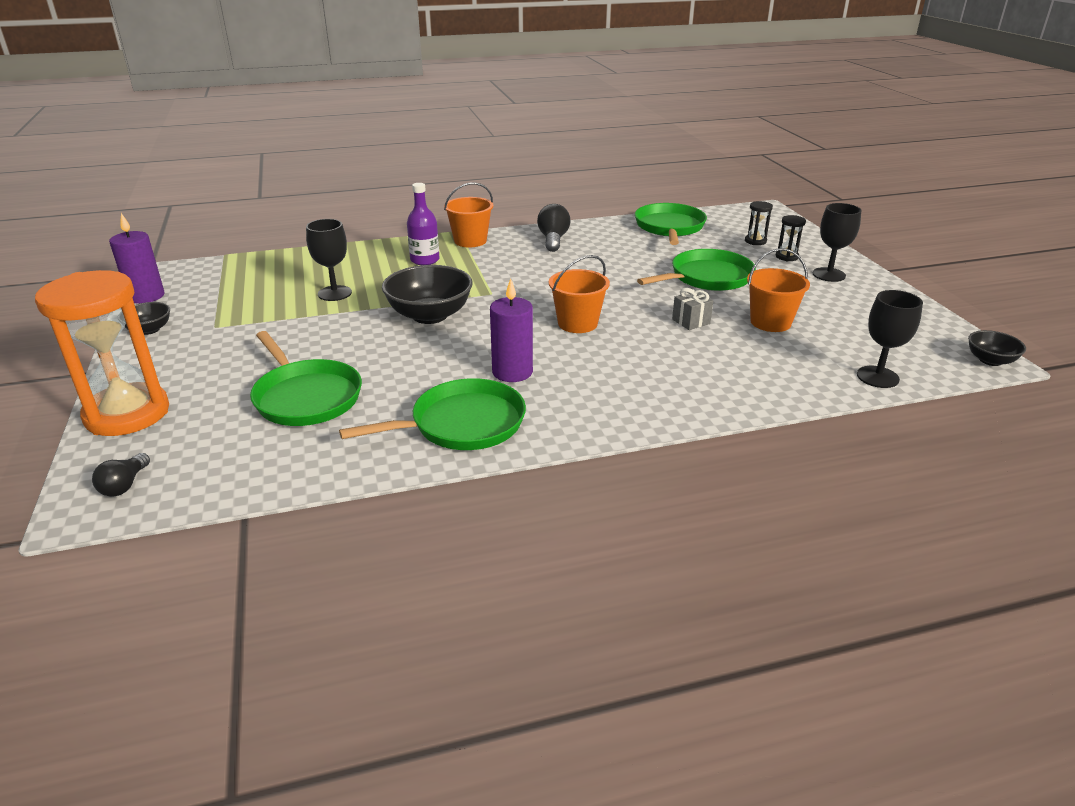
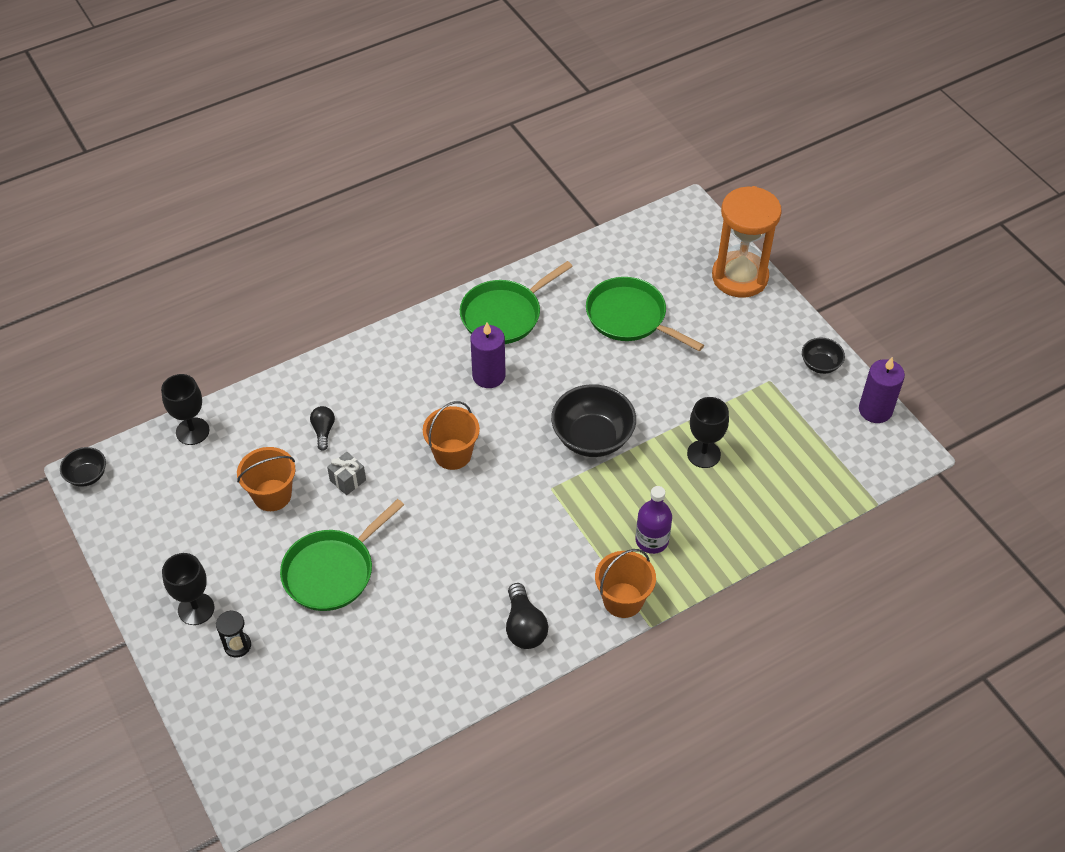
camera: 165 degrees right, 20 degrees up
(125, 485) = (683, 227): black light bulb -> black light bulb (323, 431)
(669, 227) = (383, 701): green pan -> none
(755, 241) = (272, 682): black hourglass -> none

